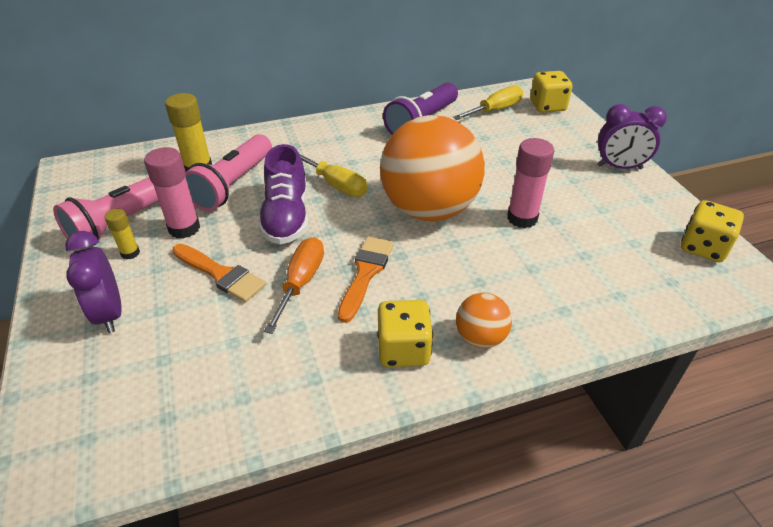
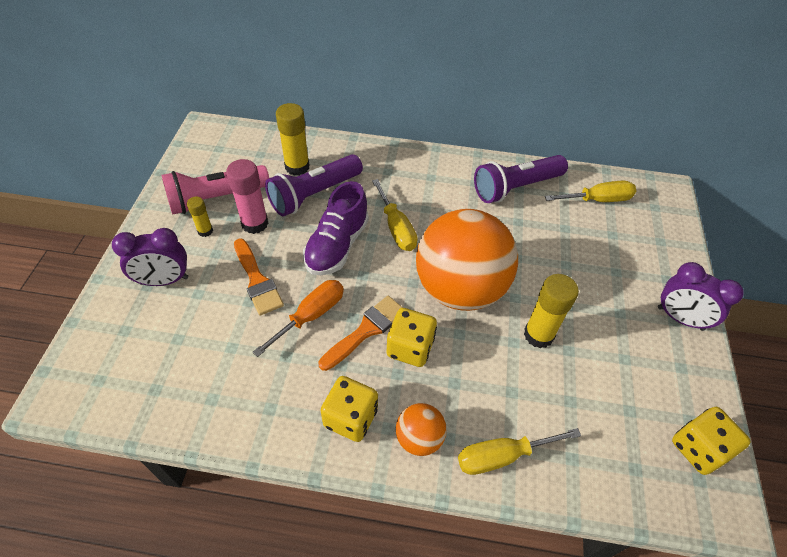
camera: 25 degrees right, 10 degrees up
(109, 313) = (164, 281): purple clock -> purple clock turned 105 degrees counterclockwise
(233, 185) = (314, 194): pink flashlight -> purple flashlight
(522, 218) = (538, 335): pink glue stick -> yellow glue stick
(547, 106) = (656, 215): yellow dice -> yellow dice (410, 348)
(562, 319) = (502, 456): none -> yellow screwdriver

